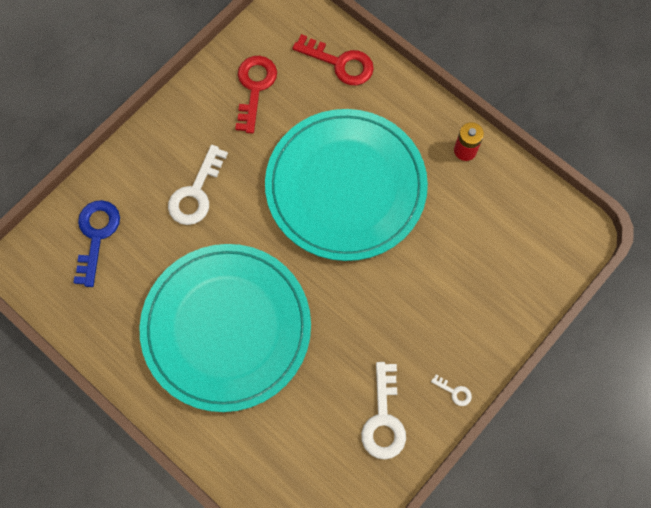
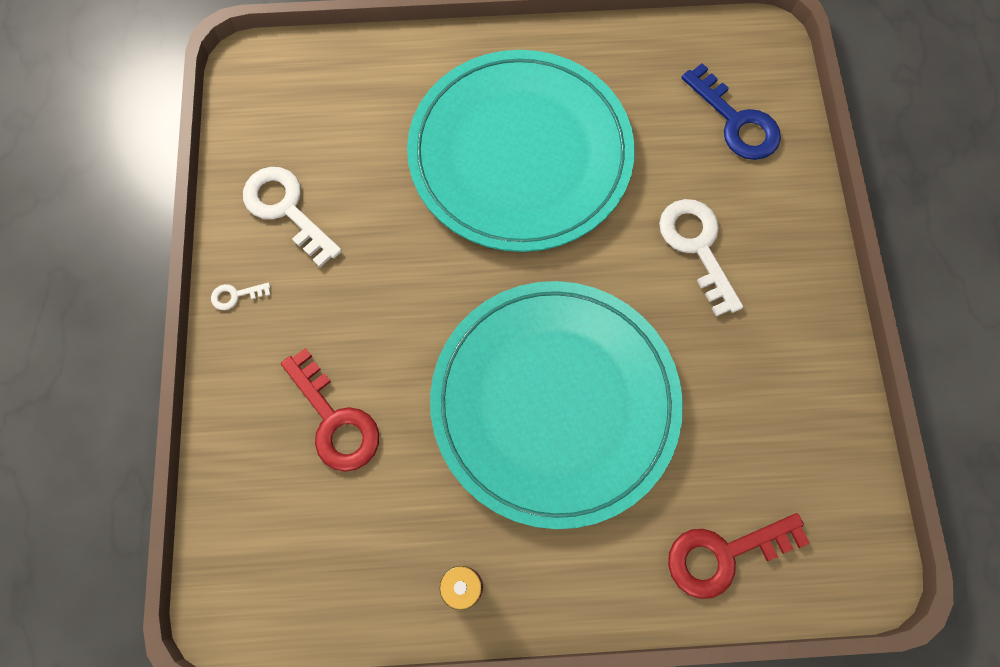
camera: 135 degrees right, 0 degrees up
(254, 87) = (778, 421): red key -> red key (335, 420)

